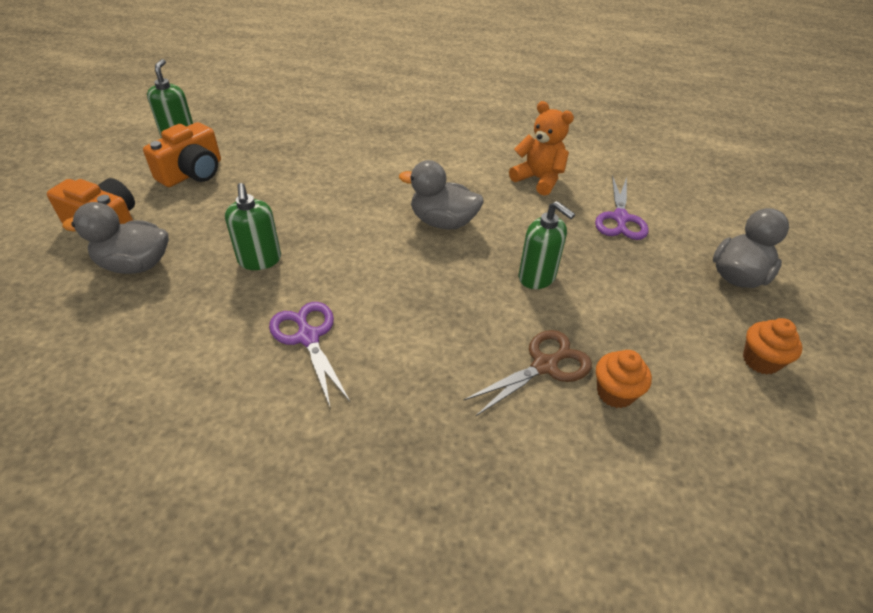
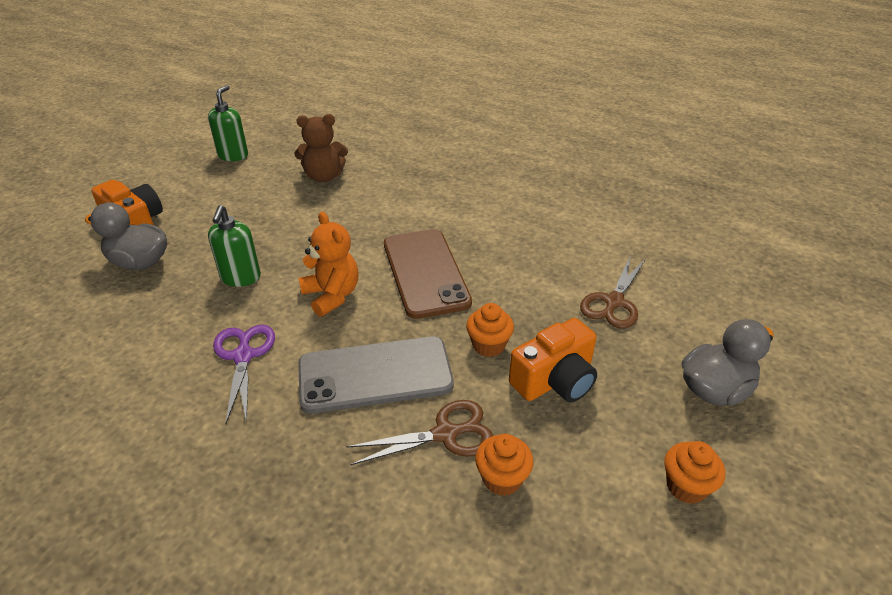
camera: 20 degrees right, 5 degrees down
(192, 173) = (227, 189): orange camera -> orange camera (555, 380)
(290, 146) = (324, 177): none -> brown teddy bear
(443, 222) = (425, 273): grey duck -> brown phone
(450, 326) = (375, 375): none -> grey phone
(537, 277) = (488, 345): green soap dispenser -> orange cupcake
(538, 179) = (547, 246): orange teddy bear -> orange teddy bear (332, 296)
(620, 218) = (614, 302): purple scissors -> brown scissors

